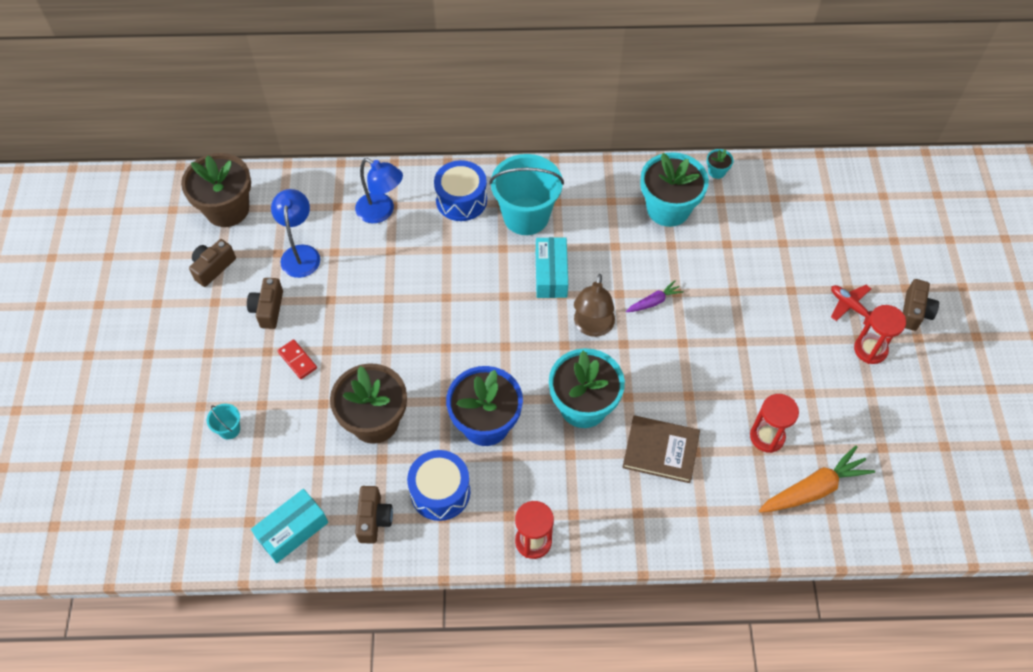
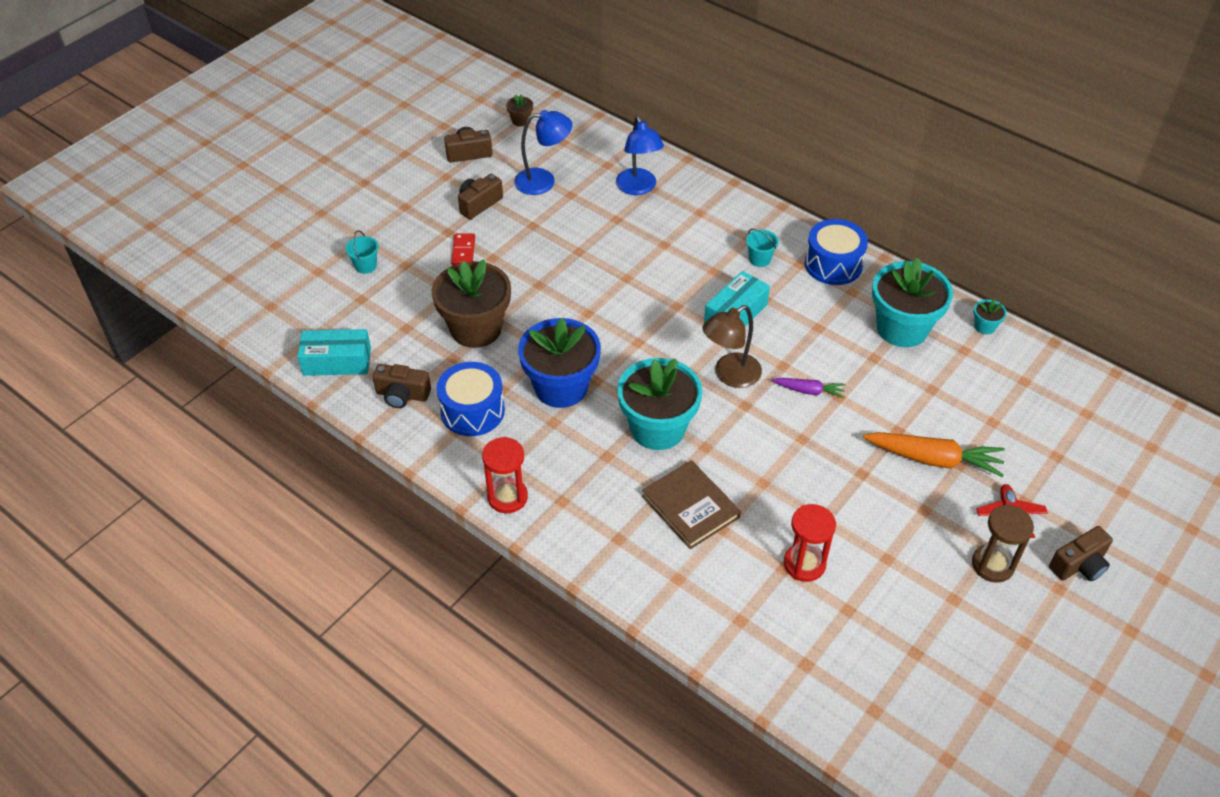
camera: 40 degrees right, 10 degrees down
(227, 209) = (520, 120): brown flower pot -> brown flower pot, size x0.41
(301, 253) = (543, 181): blue lamp -> blue lamp turned 45 degrees clockwise
(374, 519) = (402, 395): brown camera -> brown camera turned 60 degrees clockwise
(461, 200) = (715, 216): blue drum -> blue drum (833, 264)
(526, 216) = (759, 259): turquoise bucket -> turquoise bucket, size x0.42
(814, 489) = (806, 637): orange carrot -> orange carrot (934, 459)
(870, 349) = (992, 565): red hourglass -> brown hourglass

